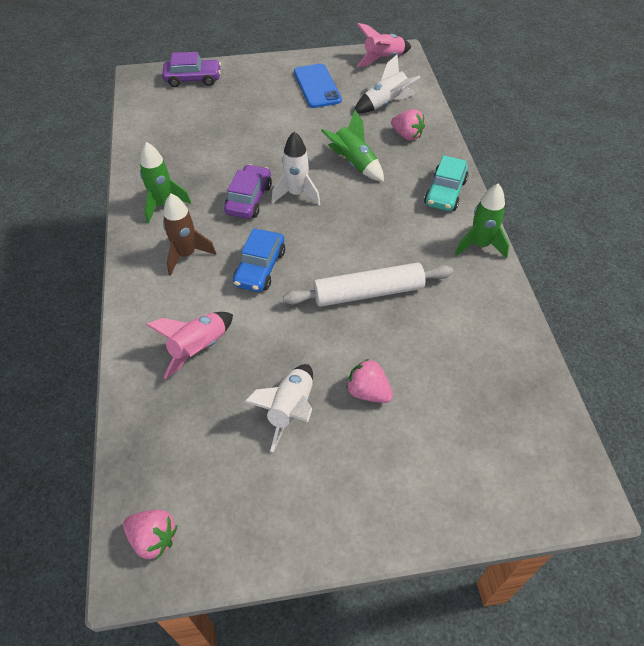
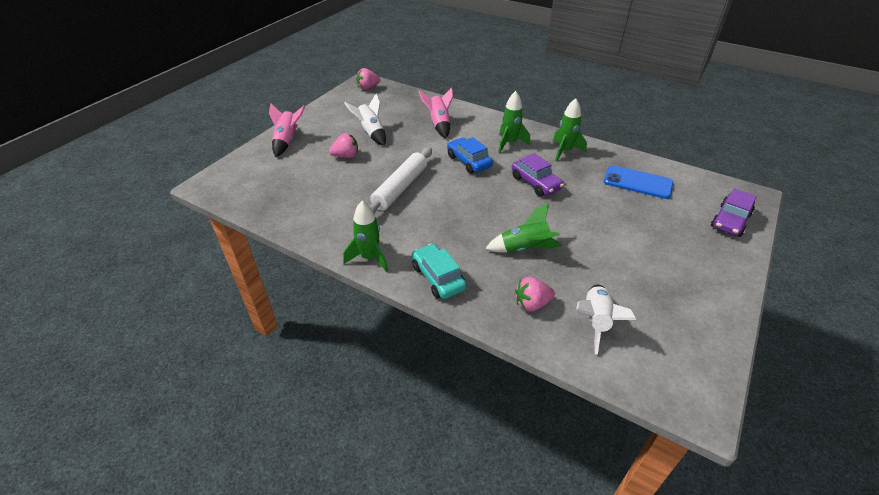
camera: 130 degrees right, 10 degrees down
(186, 255) = (509, 143): brown rocket -> green rocket
(296, 194) = (519, 204): white rocket -> none
(317, 86) = (666, 290): blue phone -> blue phone (637, 182)
(383, 59) = (693, 379): pink rocket -> pink rocket (287, 141)

